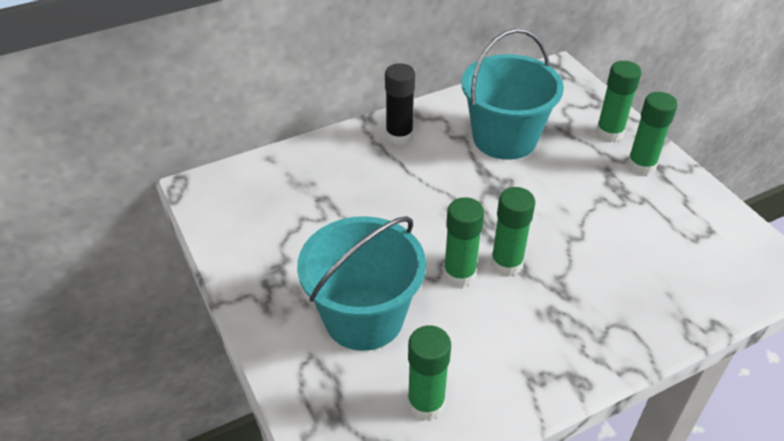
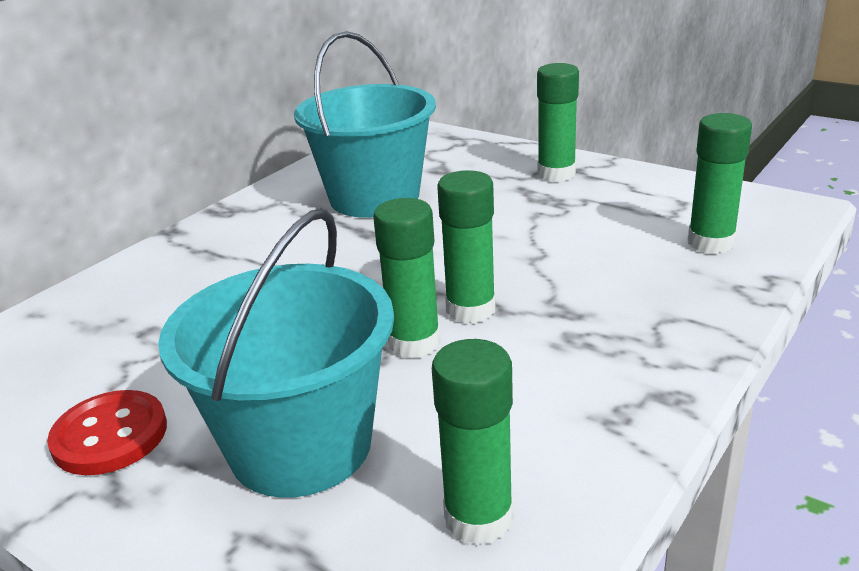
camera: 25 degrees left, 15 degrees down
(277, 266) = (110, 435): none -> red button
(399, 136) = (229, 234): black glue stick -> none
(609, 133) = (496, 159): green glue stick -> green glue stick (710, 242)

